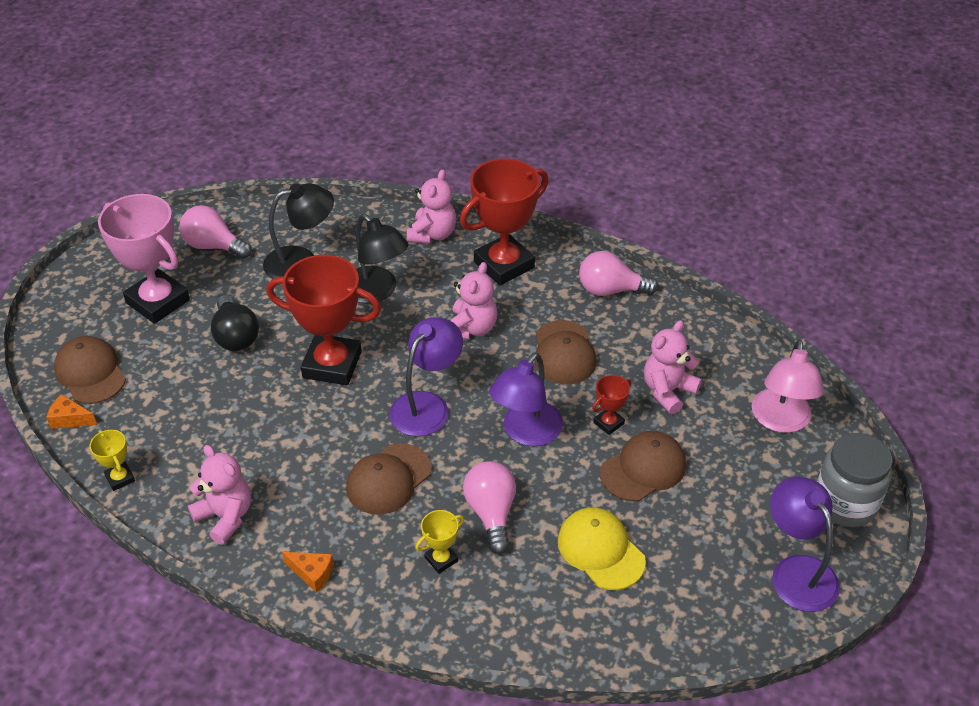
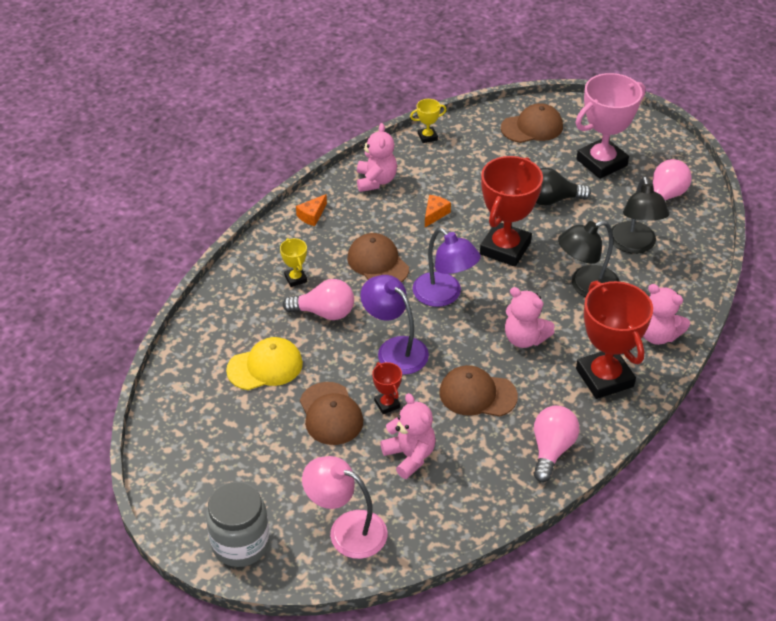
camera: 105 degrees right, 0 degrees up
(70, 419) = (489, 117): orange cheese -> orange cheese (435, 214)
(225, 516) = (376, 181): pink teddy bear -> pink teddy bear turned 60 degrees counterclockwise
(797, 571) = (192, 483): purple lamp -> none

